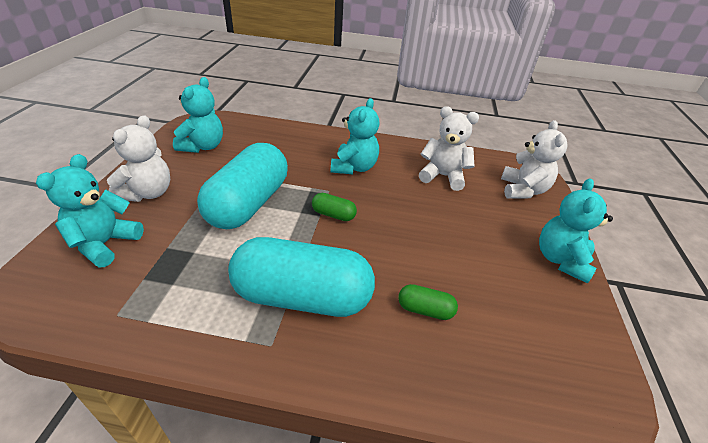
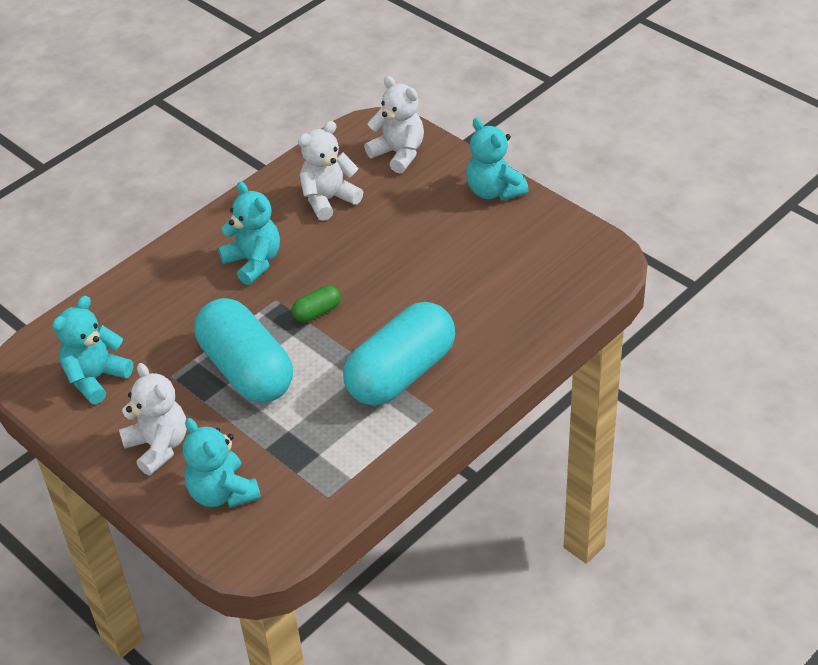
camera: 50 degrees left, 5 degrees up
(203, 146) = (96, 378): turquoise teddy bear -> turquoise teddy bear turned 105 degrees counterclockwise
(425, 309) = (472, 305): green capsule -> none

